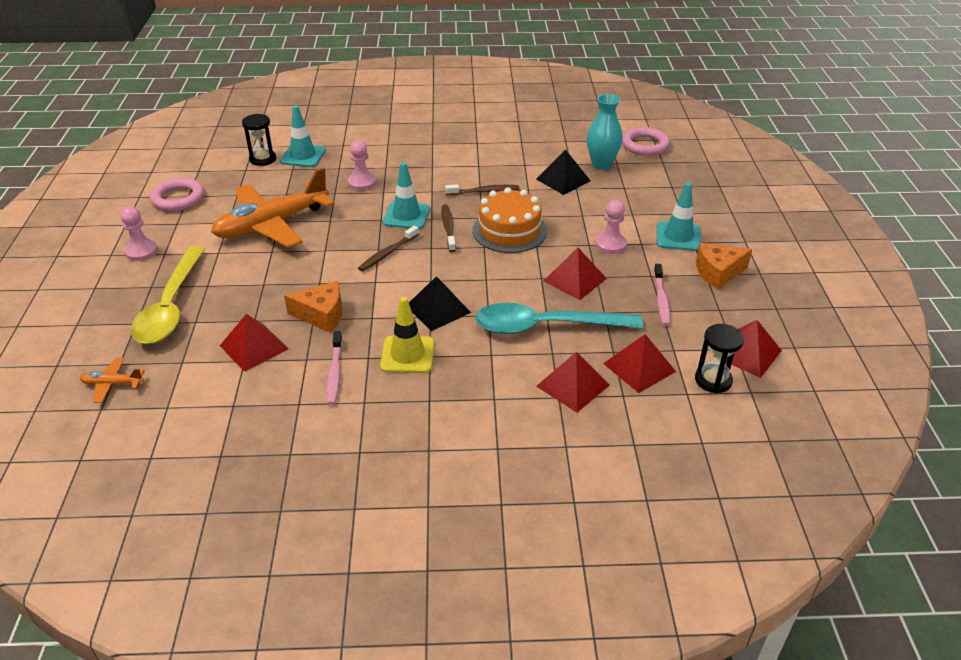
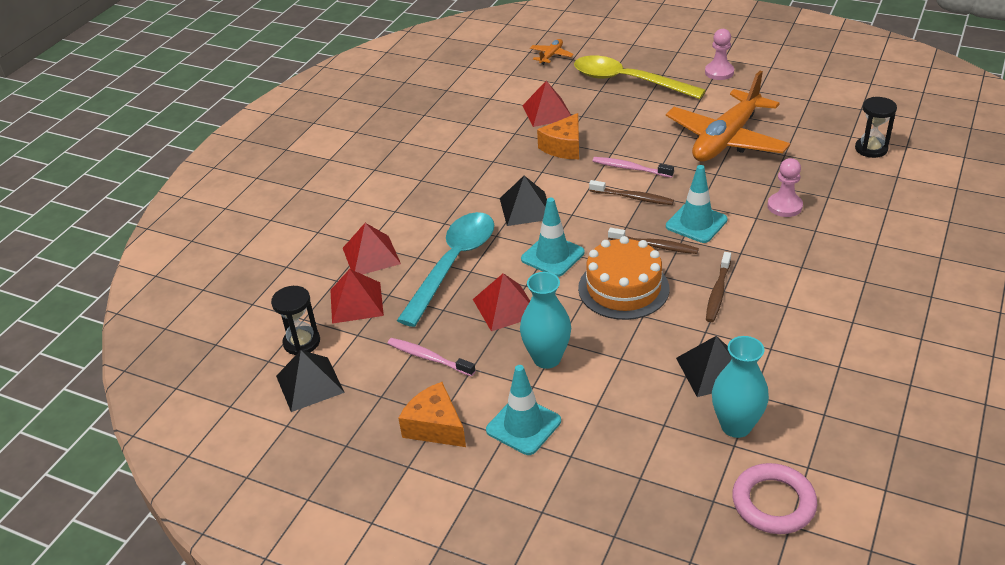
camera: 120 degrees right, 0 degrees up
(178, 198) = (805, 94): pink ring -> none
(272, 224) = (726, 139): orange plane -> orange plane turned 135 degrees counterclockwise
(303, 156) = (868, 176): turquoise traffic cone -> turquoise traffic cone (552, 256)
(335, 373) = (487, 143): pink toothbrush -> pink toothbrush (630, 168)
(387, 253) = (633, 197): brown toothbrush -> brown toothbrush turned 135 degrees clockwise
(407, 355) = (479, 180): yellow traffic cone -> none
(610, 244) = (547, 358): pink pawn -> turquoise vase
(718, 273) = (435, 426): orange cheese -> orange cheese turned 60 degrees counterclockwise
(747, 353) = (310, 384): red pyramid -> black pyramid

